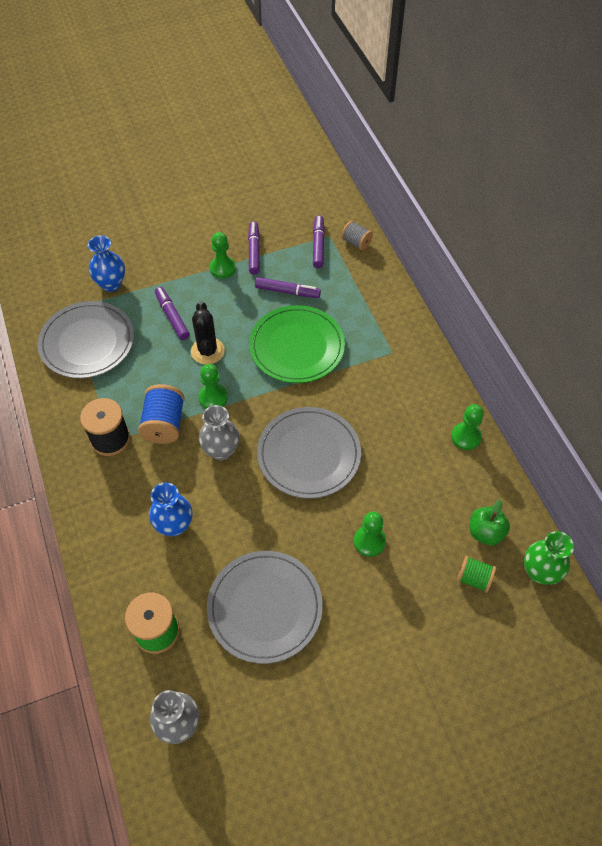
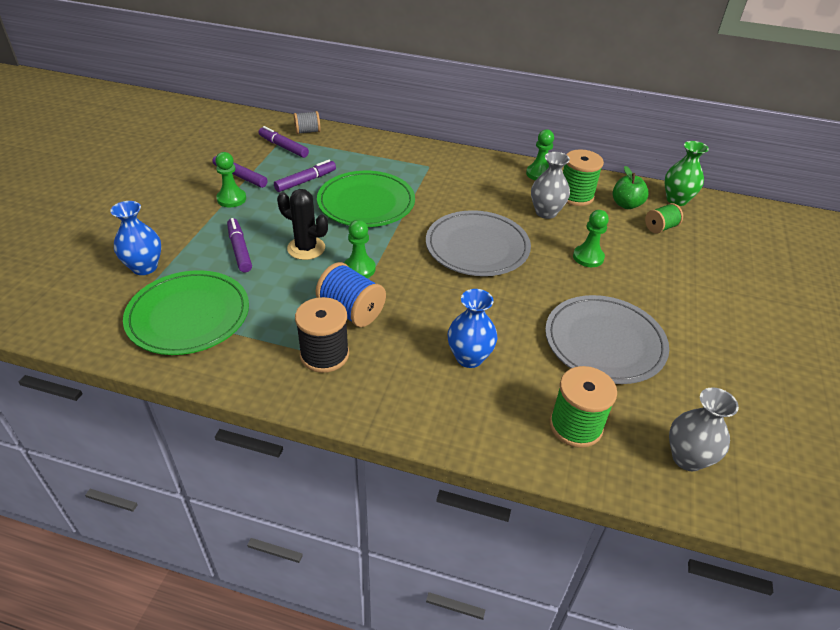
camera: 55 degrees left, 15 degrees down
(87, 342) = (188, 316): grey plate -> green plate
(172, 316) = (239, 250): purple marker -> purple marker turned 60 degrees clockwise
(221, 450) = (420, 291): grey vase -> grey vase (546, 212)
(458, 484) = (575, 196): none -> green spool

